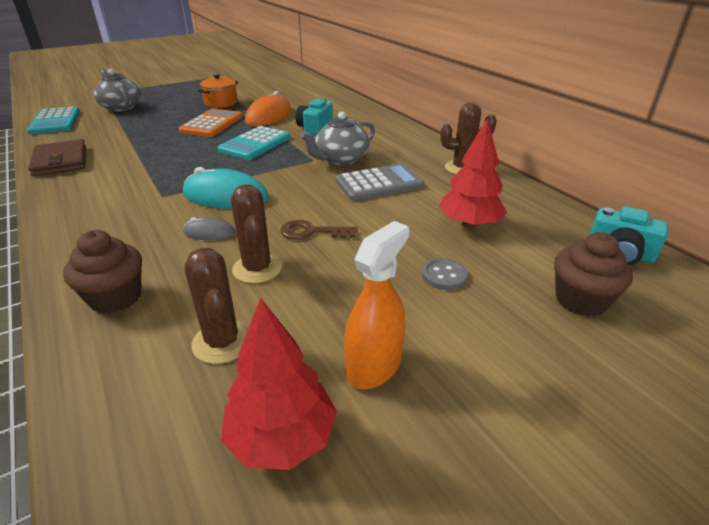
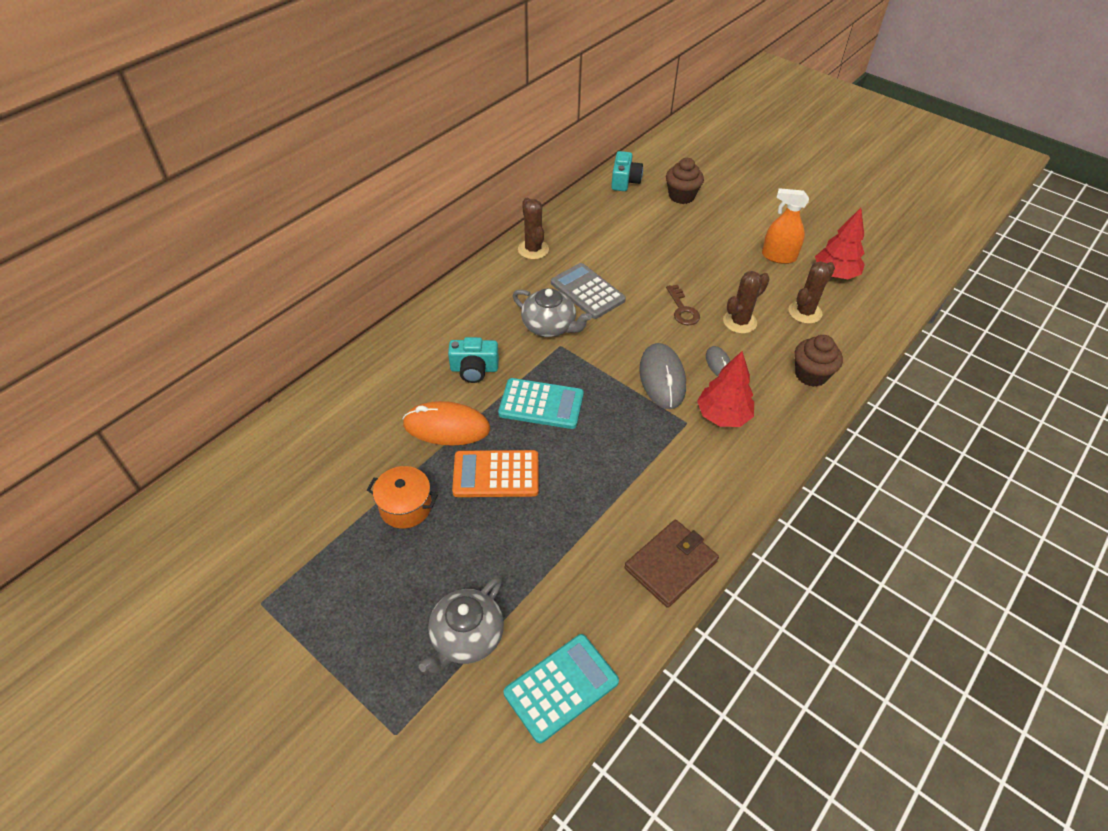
camera: 110 degrees left, 15 degrees up
(226, 196) = (662, 378): turquoise mouse -> grey mouse
(444, 275) = (692, 243): grey button -> none
(469, 224) = (625, 238): red tree -> red tree (723, 416)

